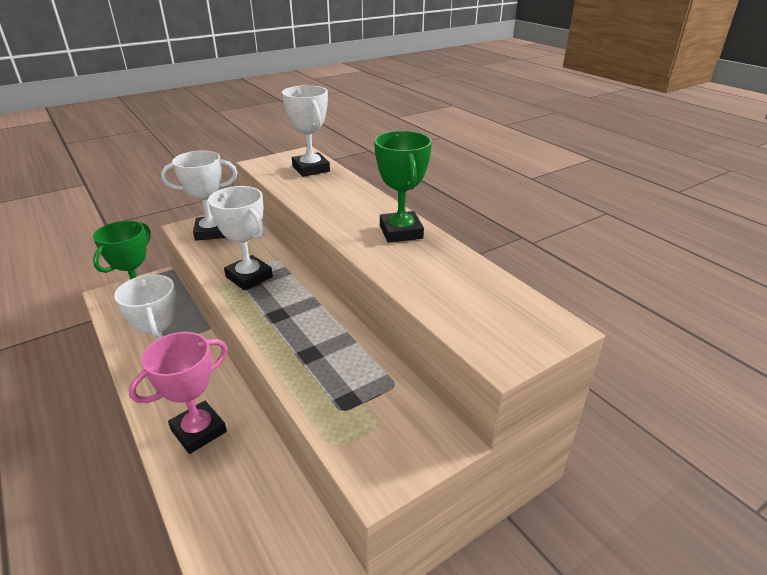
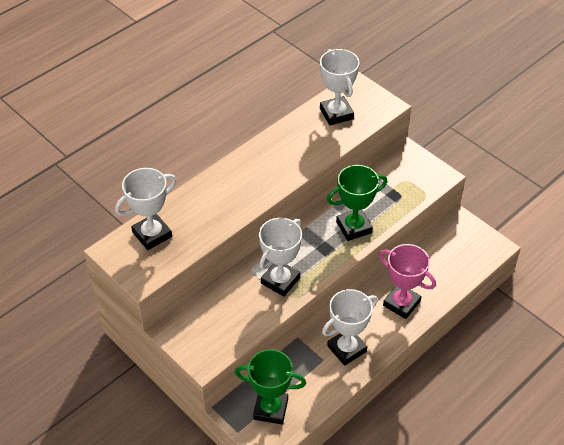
camera: 100 degrees left, 15 degrees up
(211, 232) = (210, 335): white trophy -> white trophy (336, 114)
(401, 232) = (265, 156): green trophy -> green trophy (354, 227)

